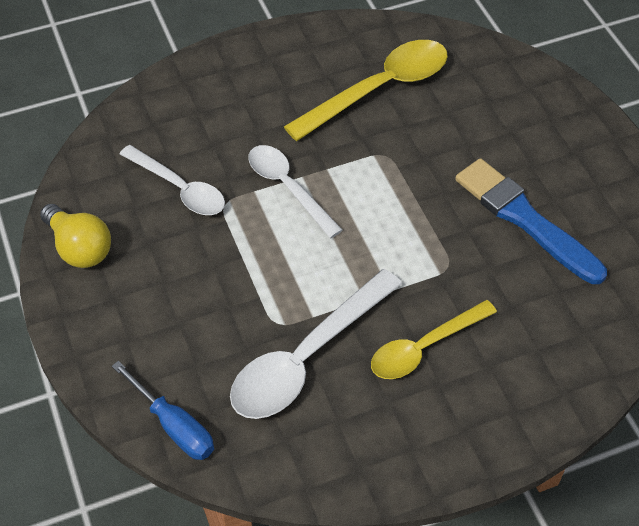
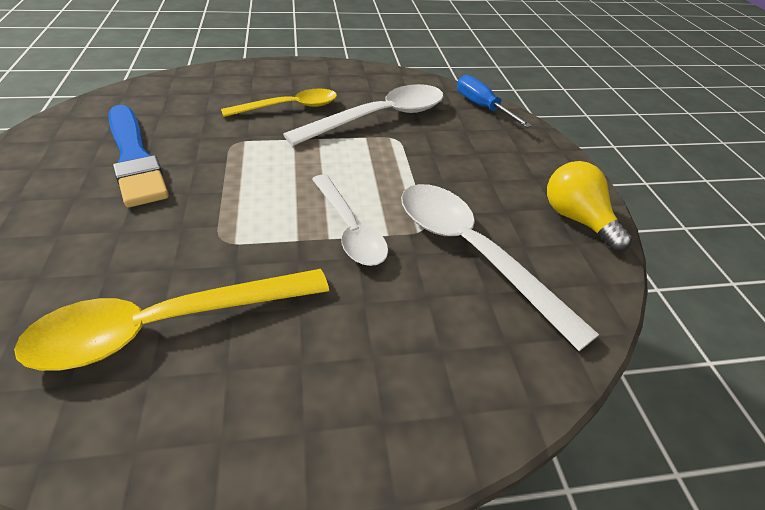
camera: 170 degrees left, 10 degrees down
(179, 188) = (473, 253): white spoon -> white spoon, size x1.52

